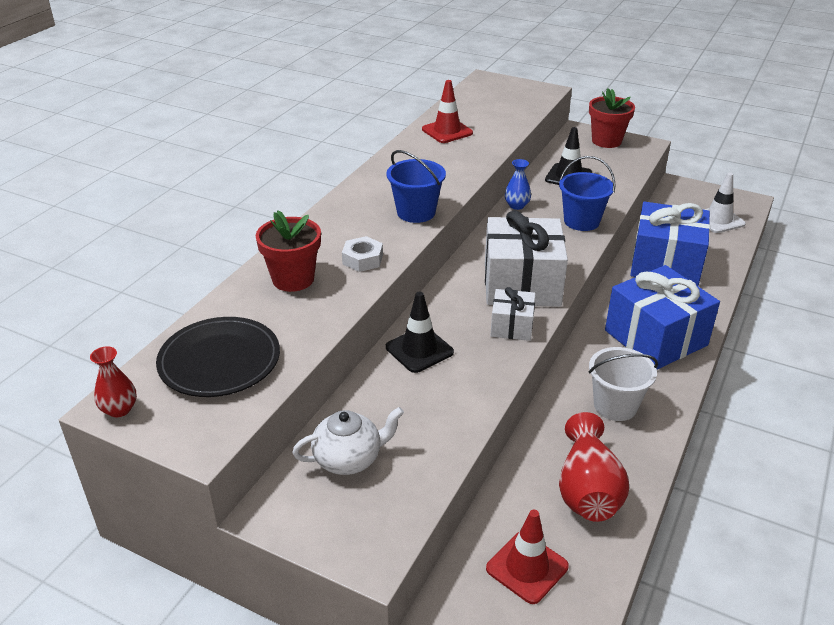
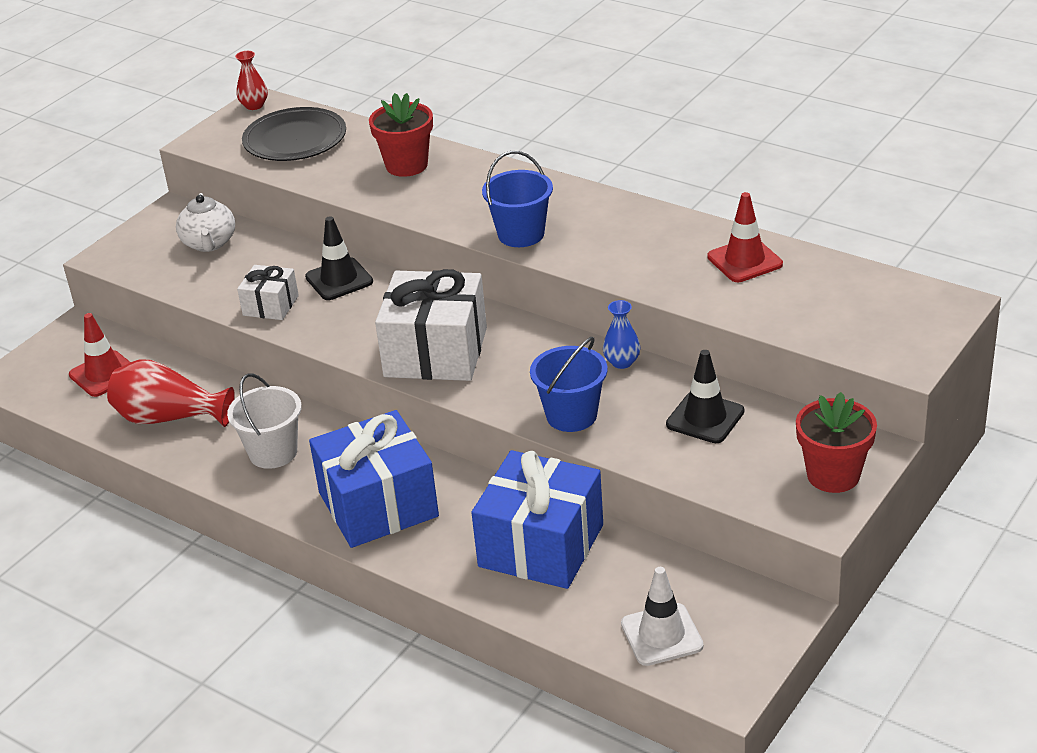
camera: 100 degrees right, 0 degrees up
(363, 259) = (431, 202): white nut -> none
(511, 326) = (358, 339): white gift -> white gift (271, 305)

